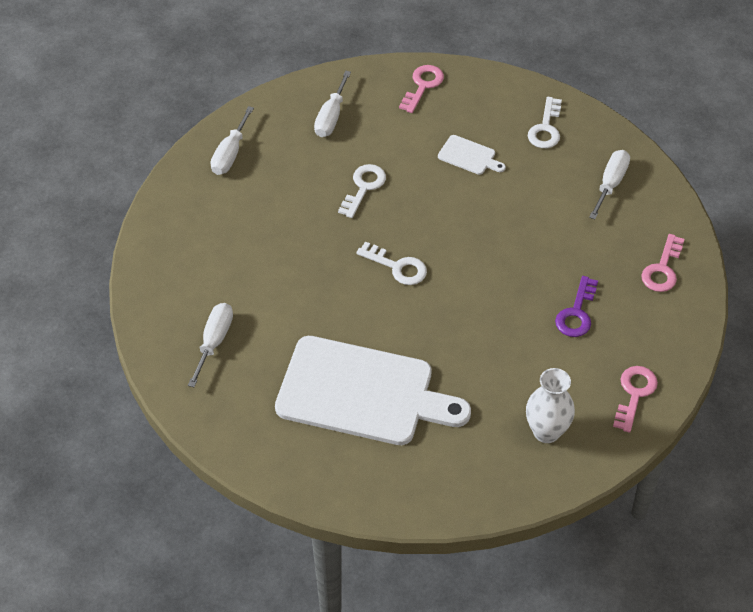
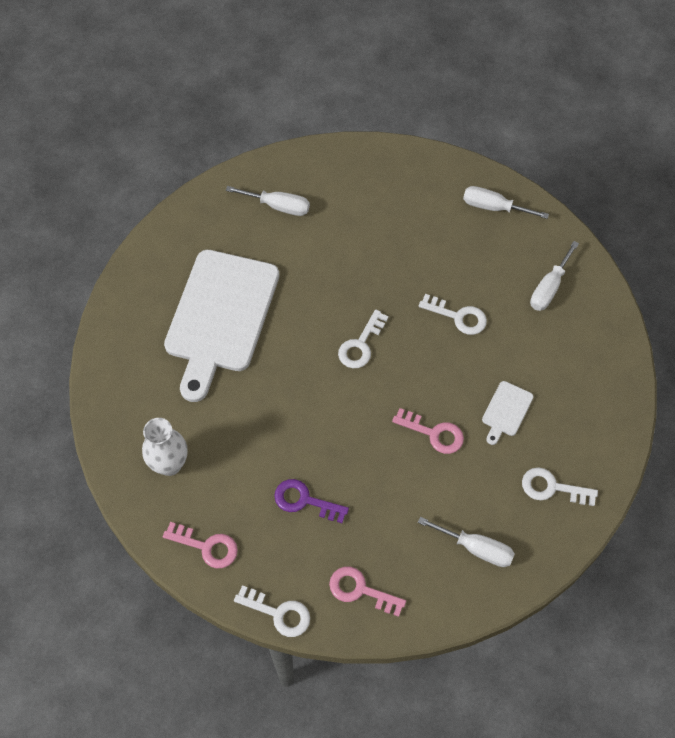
camera: 90 degrees right, 10 degrees up
(331, 117) = (549, 288): white screwdriver -> white screwdriver turned 75 degrees counterclockwise
(422, 86) = (602, 370): pink key -> pink key (434, 433)
(694, 332) = (279, 613): none -> white key

